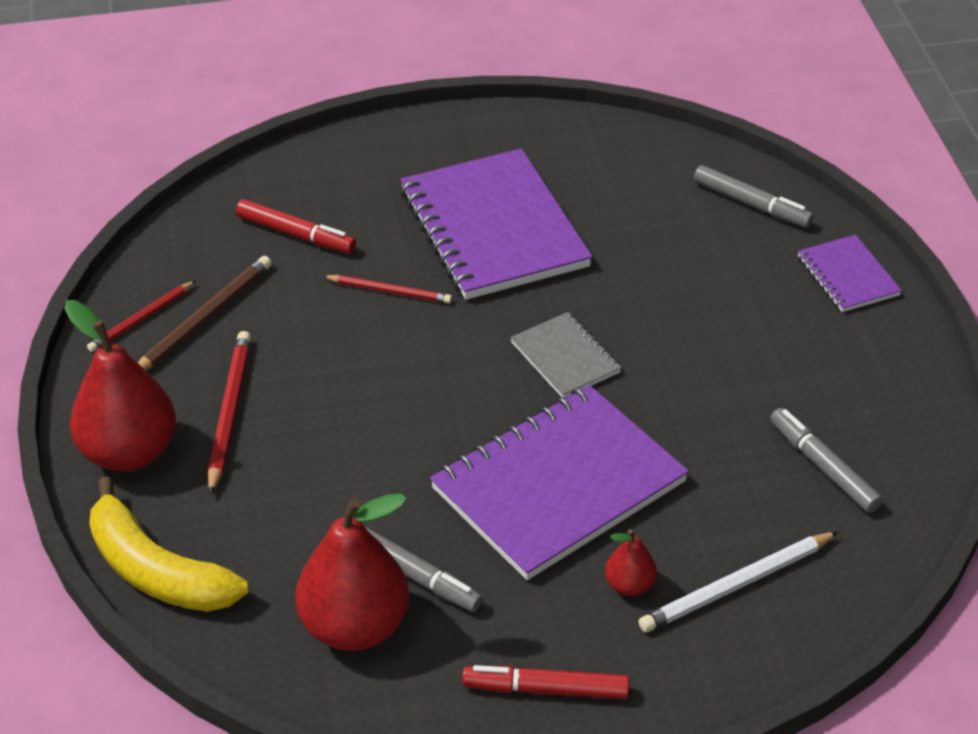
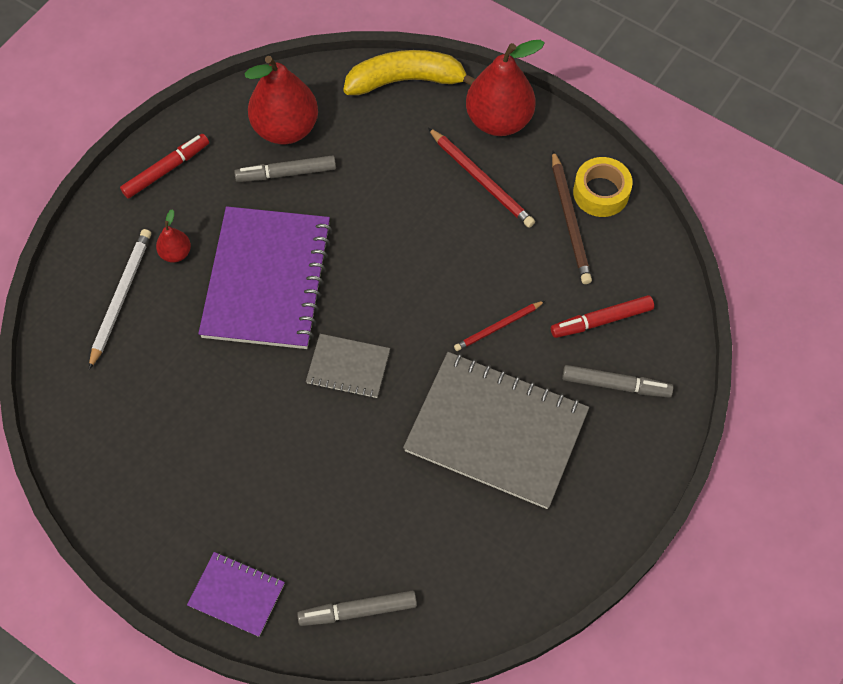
camera: 135 degrees right, 20 degrees up
(141, 319) = (601, 193): red pencil -> yellow tape
(493, 229) = (496, 431): purple notebook -> grey notebook
(823, 467) = (133, 414): grey marker -> grey marker (615, 384)

